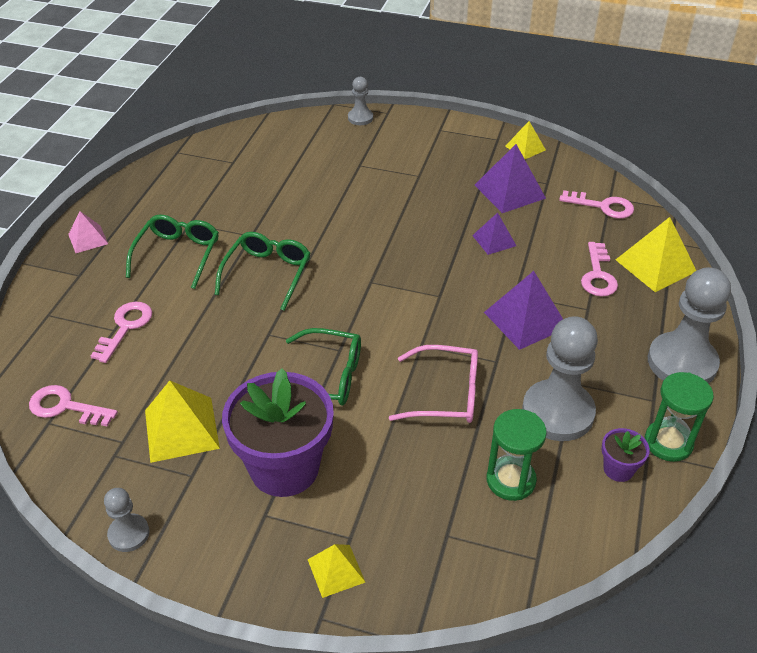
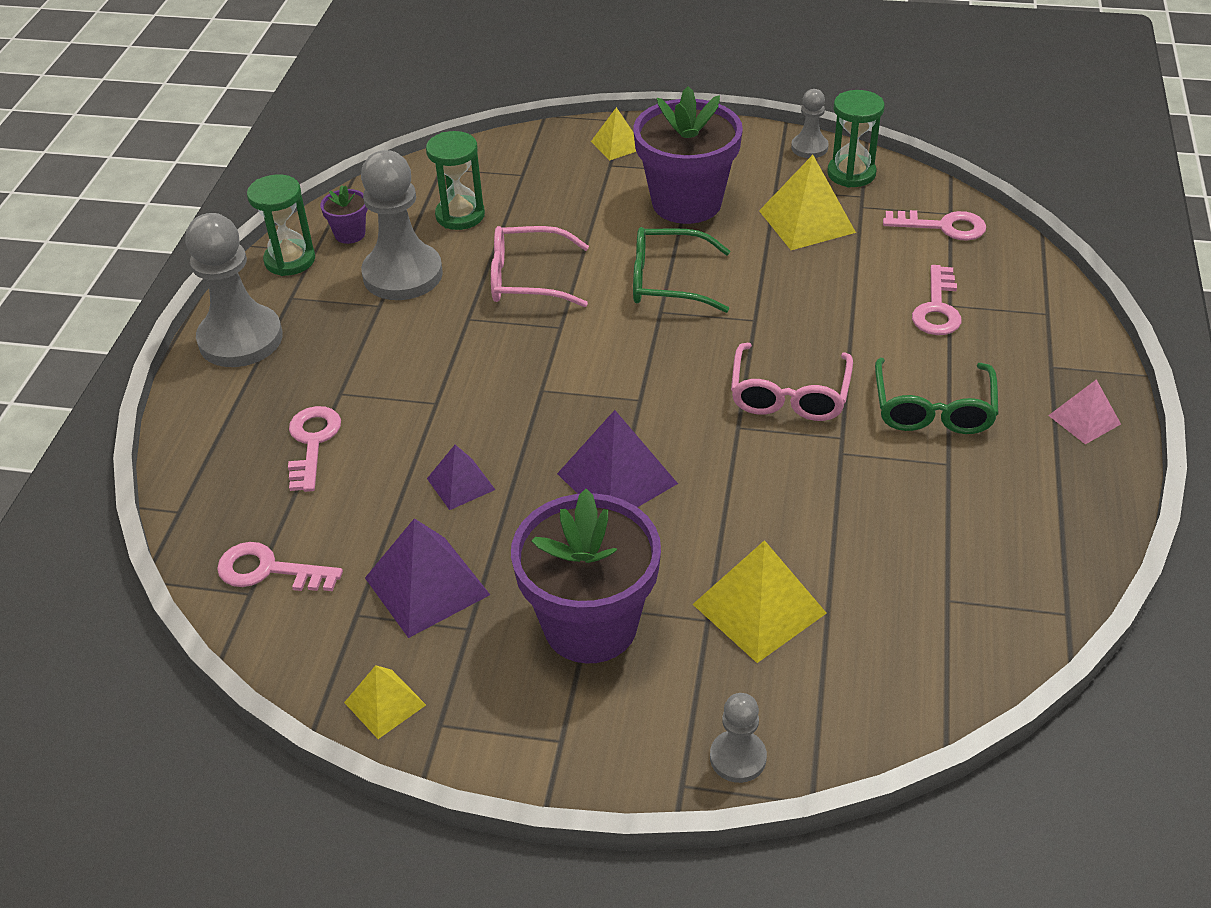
camera: 175 degrees right, 0 degrees up
(107, 487) = (851, 174): none -> green hourglass
(267, 273) = (789, 395): green glasses -> pink glasses
(421, 168) = (590, 625): none -> purple flower pot
(525, 319) = (426, 370): purple pyramid -> purple pyramid (617, 478)
(655, 265) = (221, 467): yellow pyramid -> yellow pyramid (759, 608)

